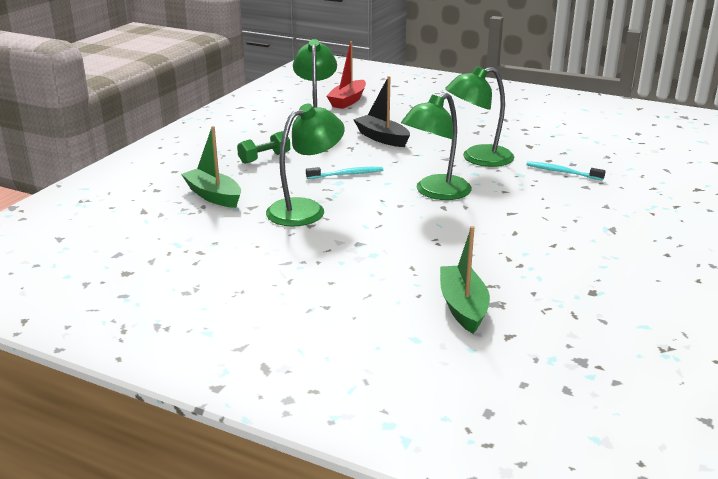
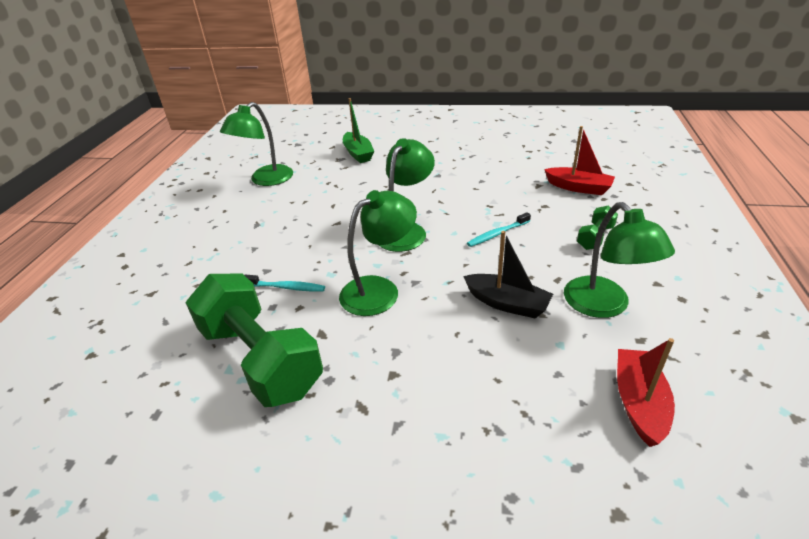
camera: 165 degrees right, 10 degrees up
(213, 196) = (578, 187): green boat -> red boat
(305, 209) = (497, 191): green lamp -> green lamp (266, 180)
(574, 142) = (260, 359): none -> green dumbbell

